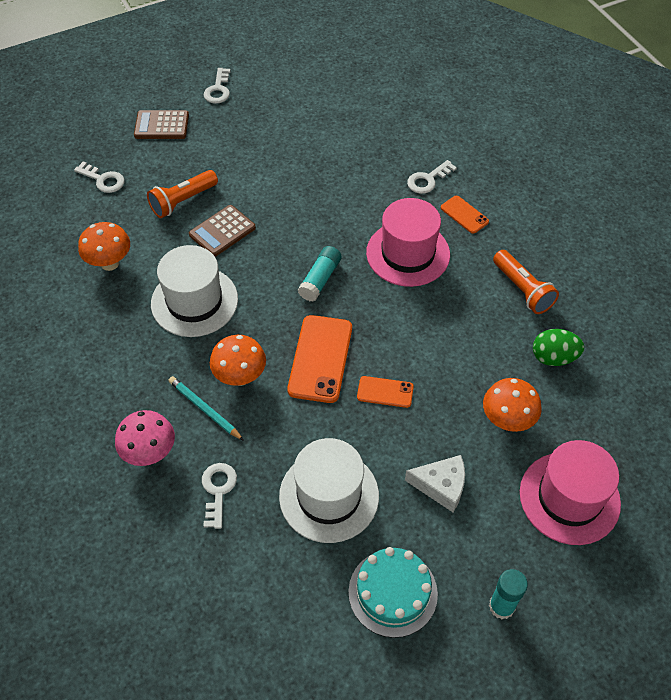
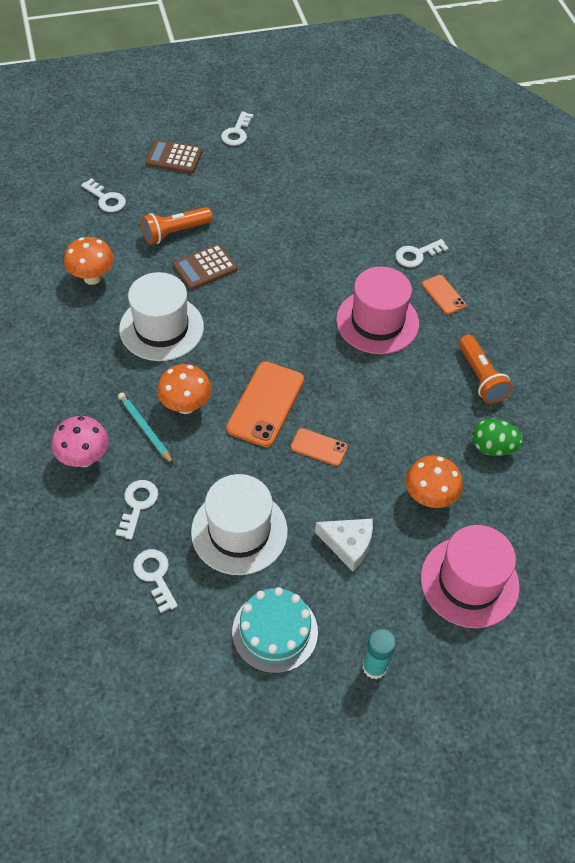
camera: 10 degrees right, 0 degrees up
(255, 561) = (155, 576): none -> white key
(320, 279) = (286, 330): turquoise glue stick -> none

